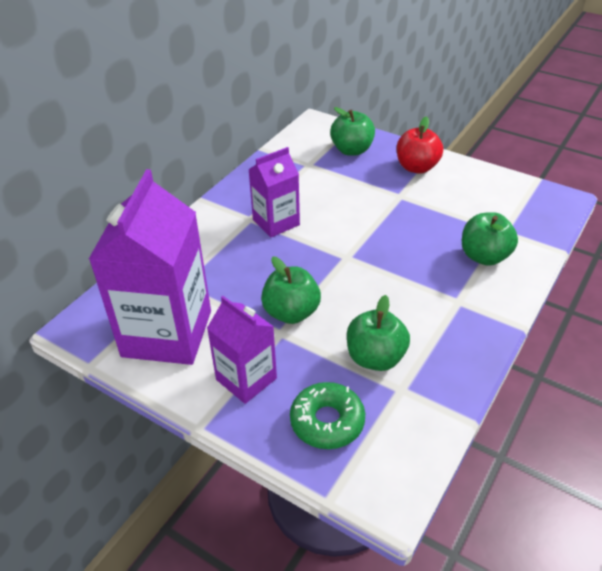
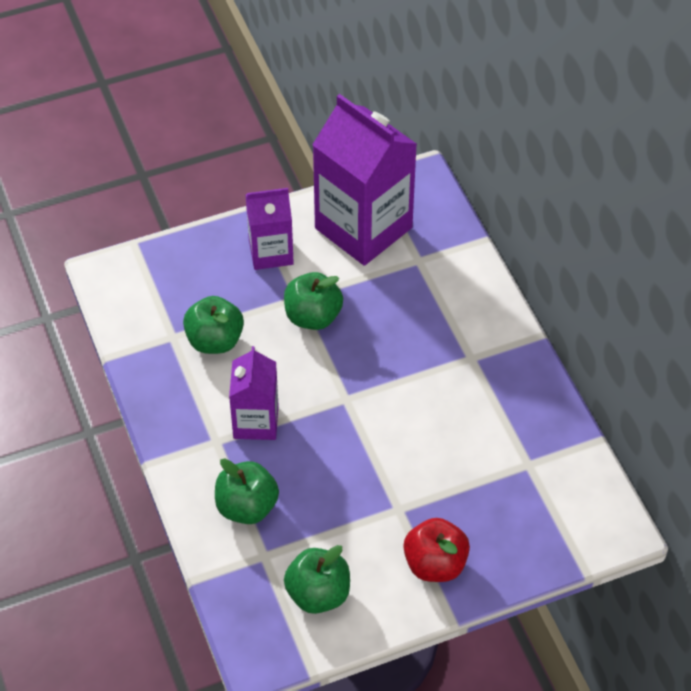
camera: 125 degrees right, 10 degrees up
(276, 222) = (446, 375): purple carton -> purple carton (256, 421)
(327, 421) = (189, 276): green donut -> none
(352, 150) = (523, 525): green apple -> green apple (318, 594)

